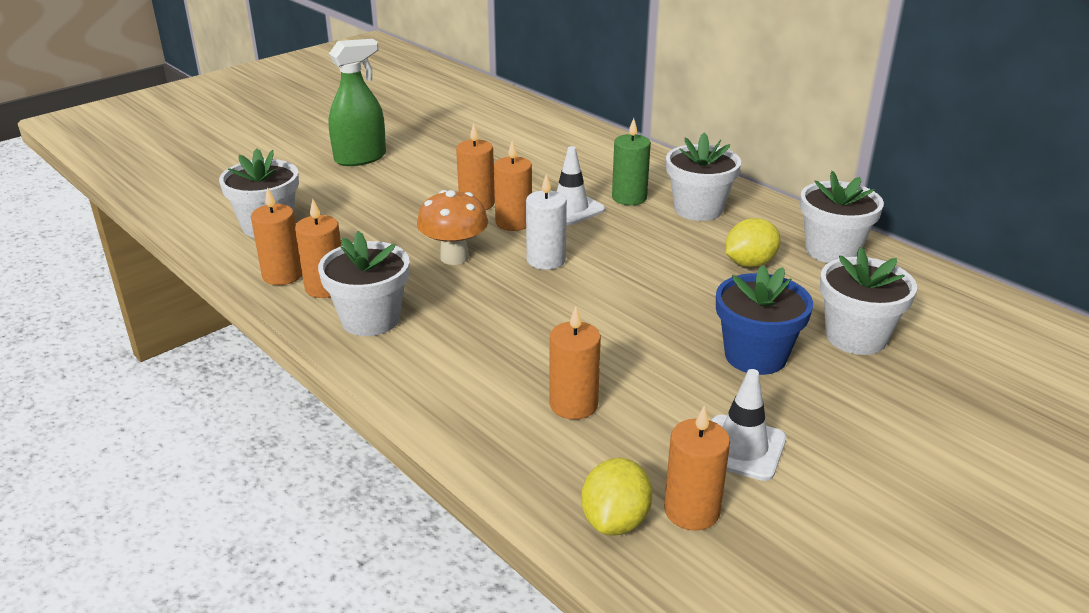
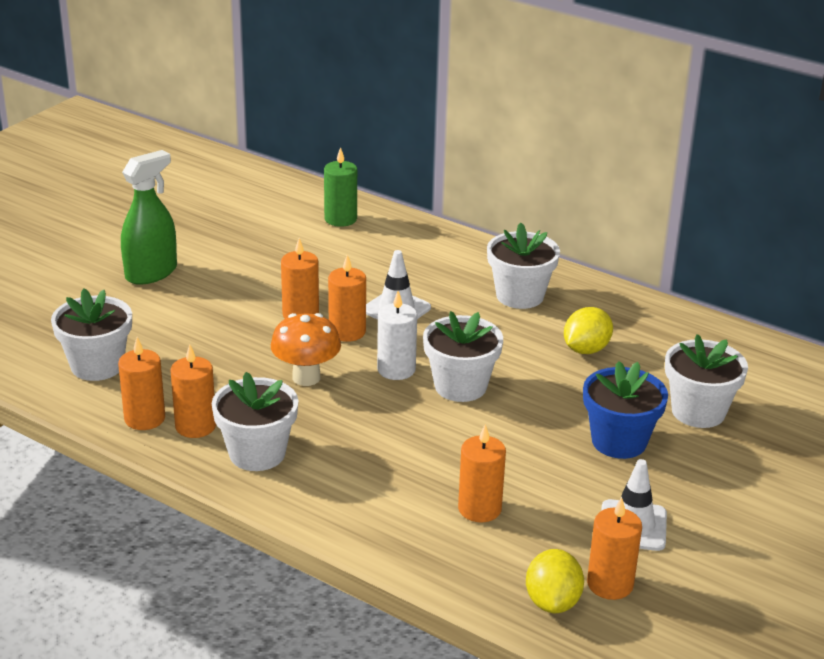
camera: 15 degrees left, 0 degrees up
(629, 198) = (449, 290): green candle -> green candle (340, 219)
(832, 251) = (655, 327): white flower pot -> white flower pot (460, 386)

